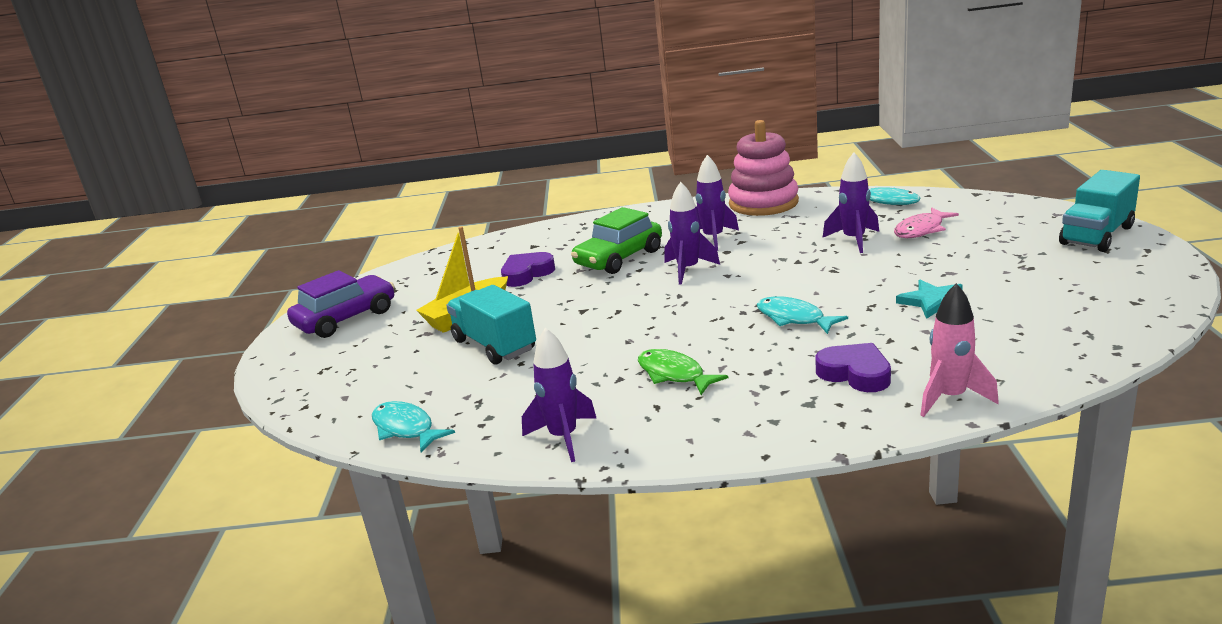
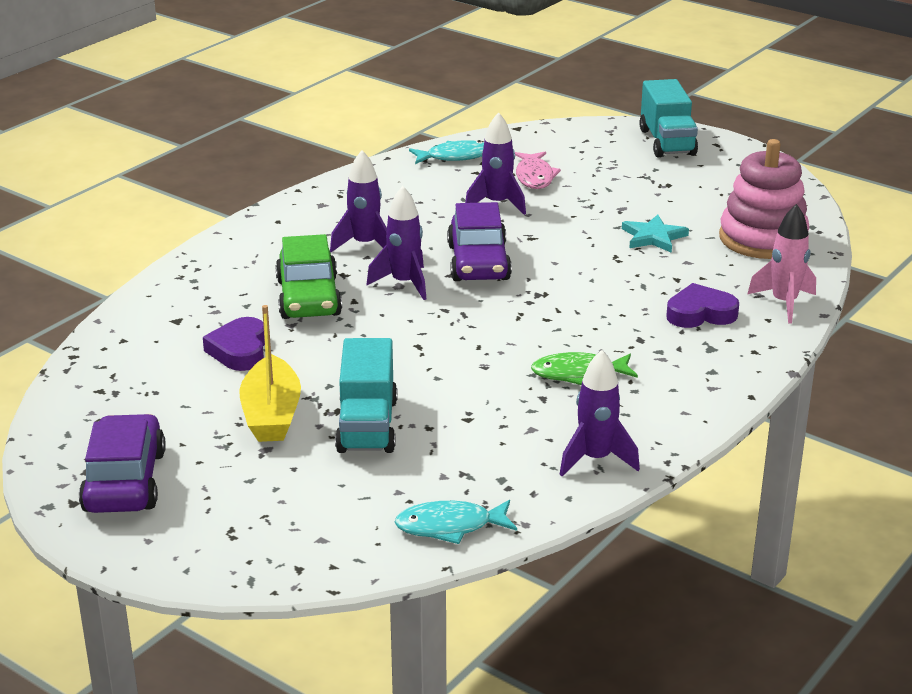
camera: 55 degrees left, 5 degrees up
(494, 345) = (367, 426): turquoise truck -> turquoise truck turned 90 degrees counterclockwise
(761, 274) = (478, 262): none -> purple car
(763, 203) = (341, 193): pink stacking toy -> pink stacking toy (763, 239)
(794, 318) = (580, 290): turquoise fish -> none

